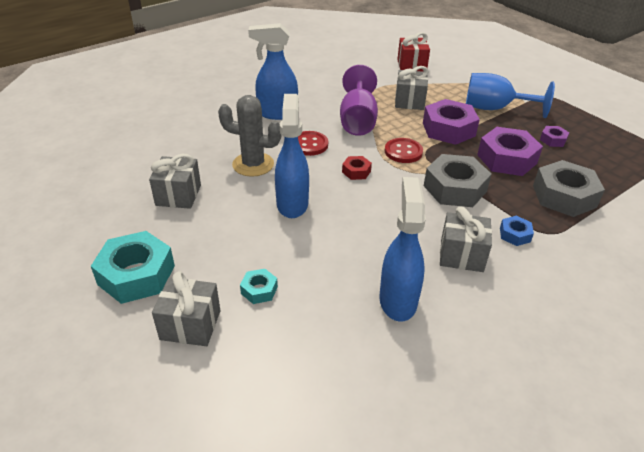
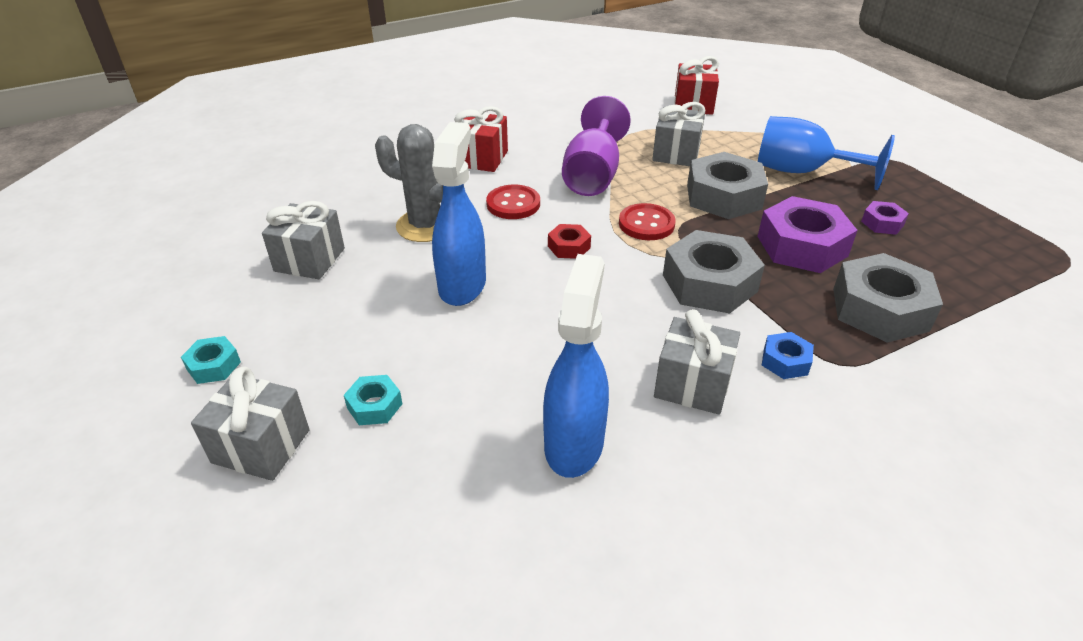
camera: 10 degrees right, 0 degrees up
(136, 275) = (213, 366): turquoise nut -> turquoise nut, size x0.48
(277, 113) = (481, 158): blue spray bottle -> red gift
(448, 129) = (723, 196): purple nut -> grey nut

